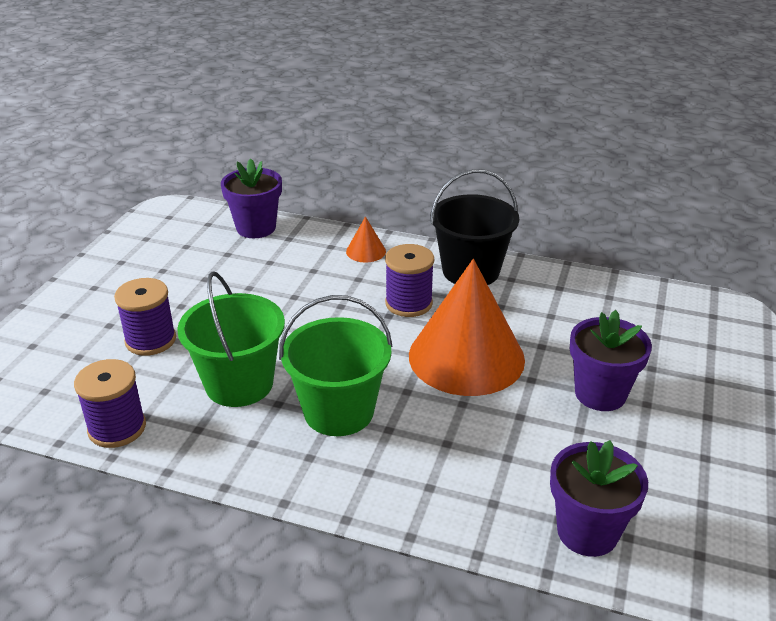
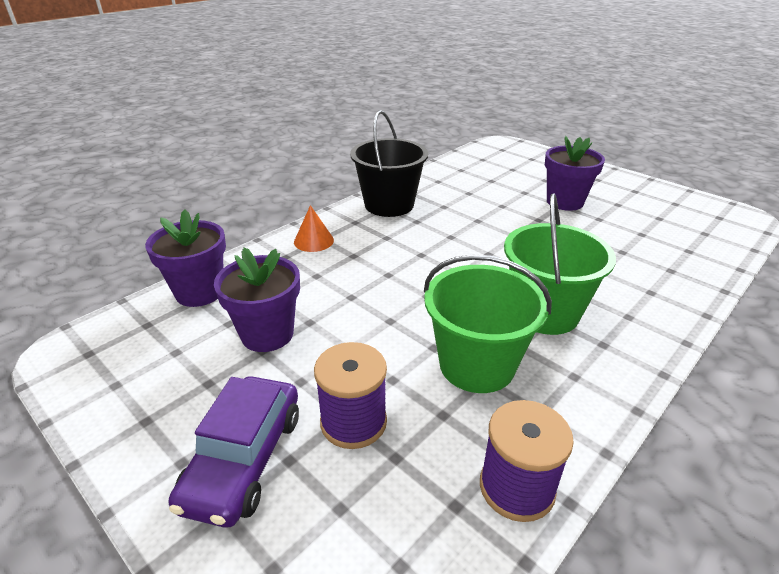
camera: 65 degrees left, 0 degrees up
(103, 308) = (244, 459): none -> purple car
(408, 303) = (411, 241): purple spool -> none
(466, 357) = (499, 236): orange cone -> none
(587, 532) = (701, 244): purple flower pot -> purple flower pot (267, 334)

